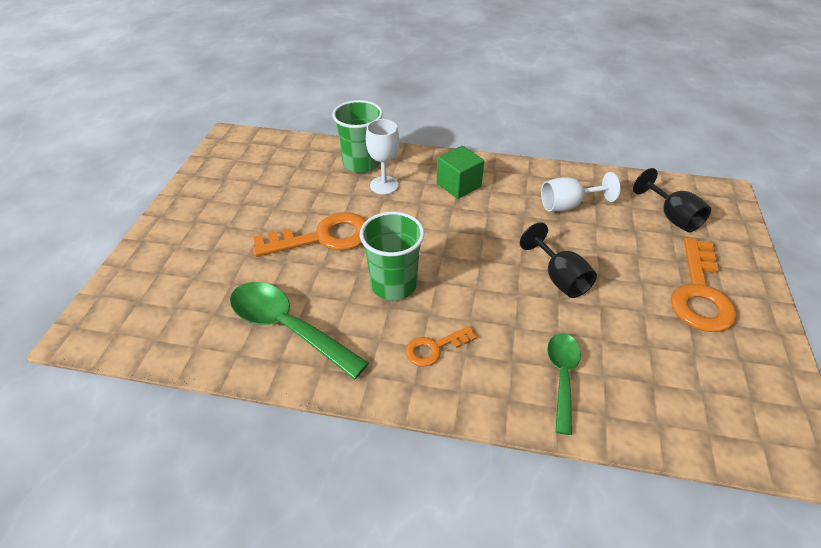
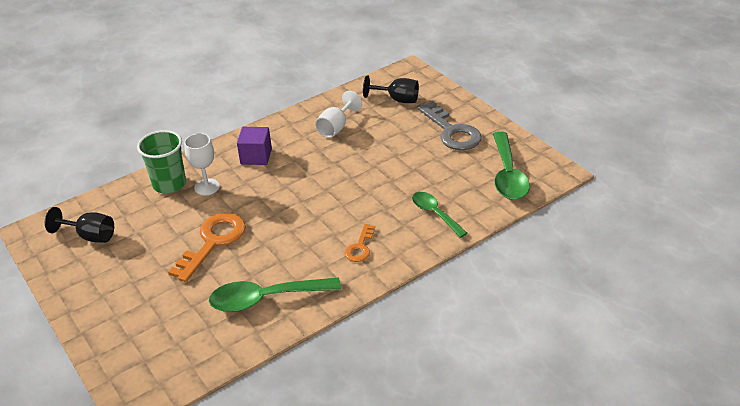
camera: 45 degrees left, 5 degrees down
(393, 285) = (295, 235): green cup -> none
(458, 185) = (256, 156): green cube -> purple cube
(559, 278) = (379, 170): black goblet -> black goblet (90, 236)
(699, 293) = (451, 131): orange key -> grey key
(718, 401) = (508, 175): none -> green spoon

